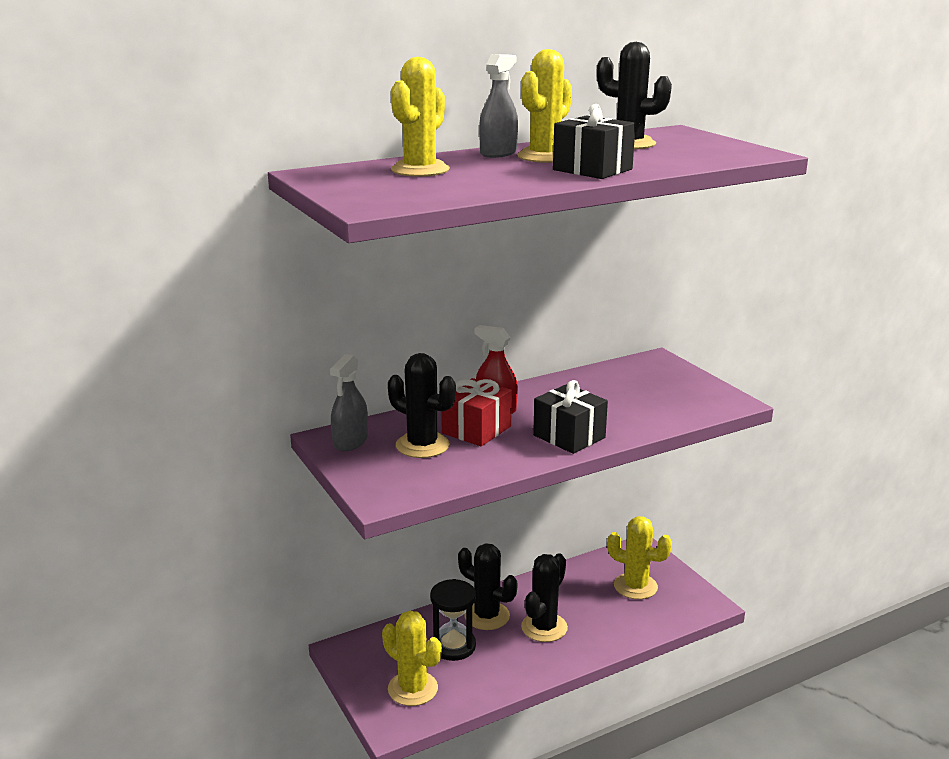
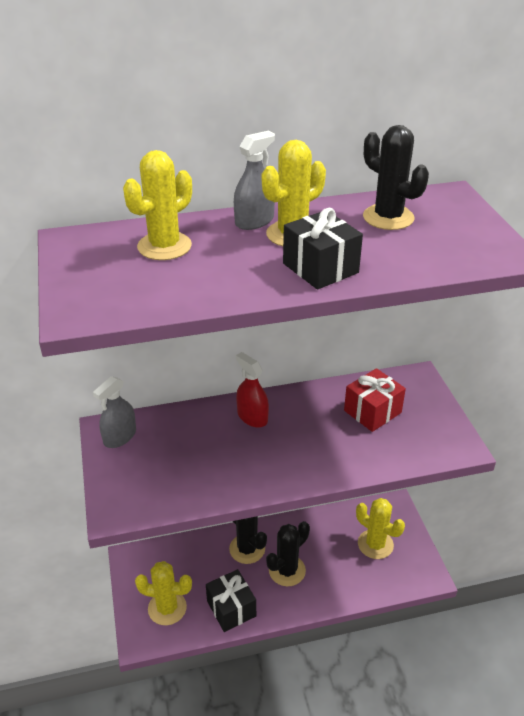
camera: 15 degrees right, 15 degrees up
(413, 689) = (167, 608): yellow cactus -> yellow cactus turned 45 degrees counterclockwise
(422, 445) = (173, 453): black cactus -> none
(453, 646) = (211, 573): black hourglass -> none
(476, 430) = (224, 441): red gift -> red gift (372, 411)
(569, 436) = (297, 465): black gift -> black gift (231, 608)

